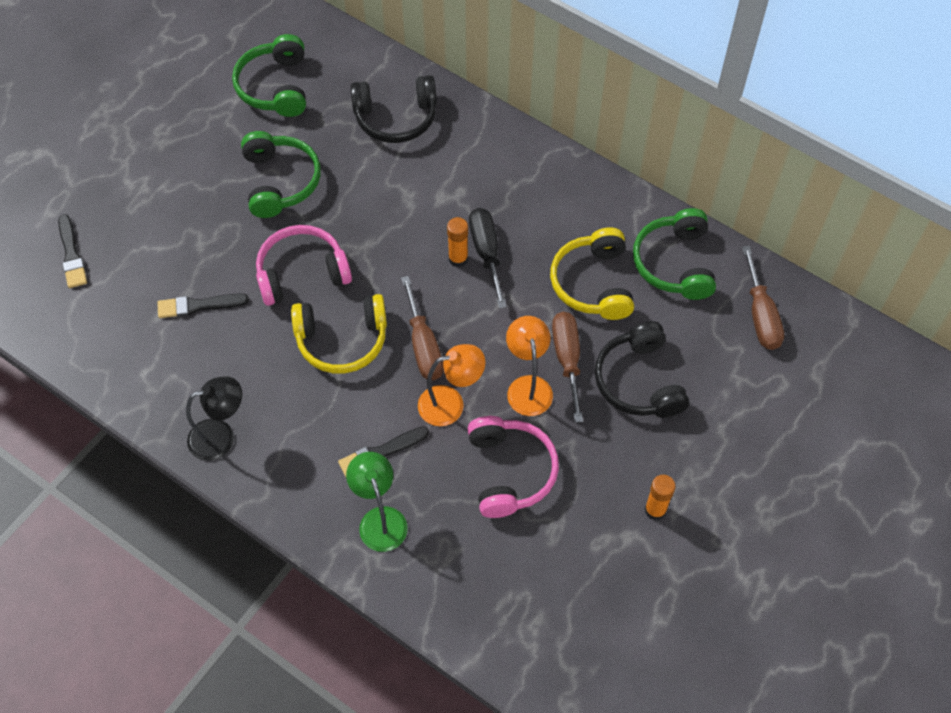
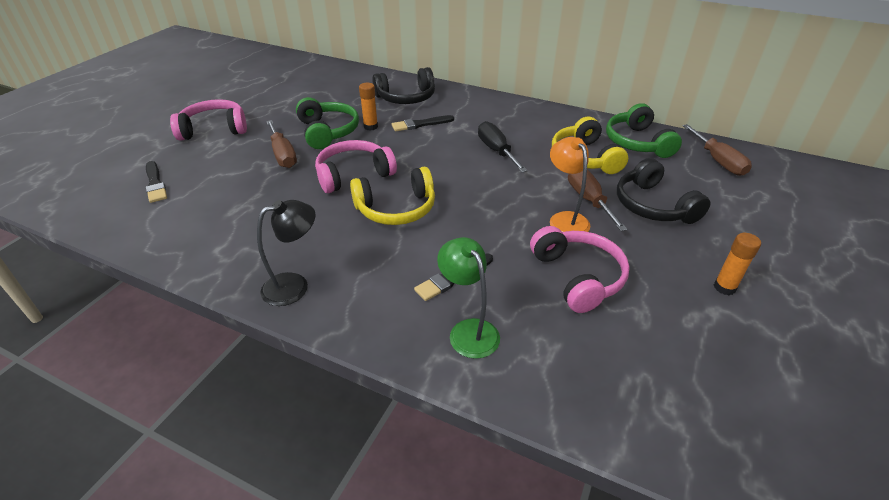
camera: 10 degrees left, 20 degrees down
(136, 155) = (214, 129): none -> pink headphones
(198, 305) = (267, 201): black brush -> black brush (420, 124)
(275, 87) = (317, 92): green headphones -> none
(423, 345) = (466, 204): brown screwdriver -> brown screwdriver (283, 155)
(451, 403) = (504, 237): orange lamp -> none
(458, 259) = (476, 156): orange glue stick -> orange glue stick (370, 127)

